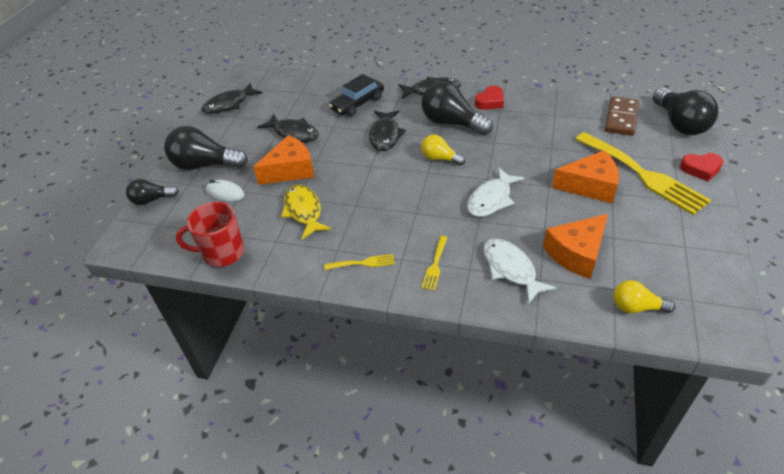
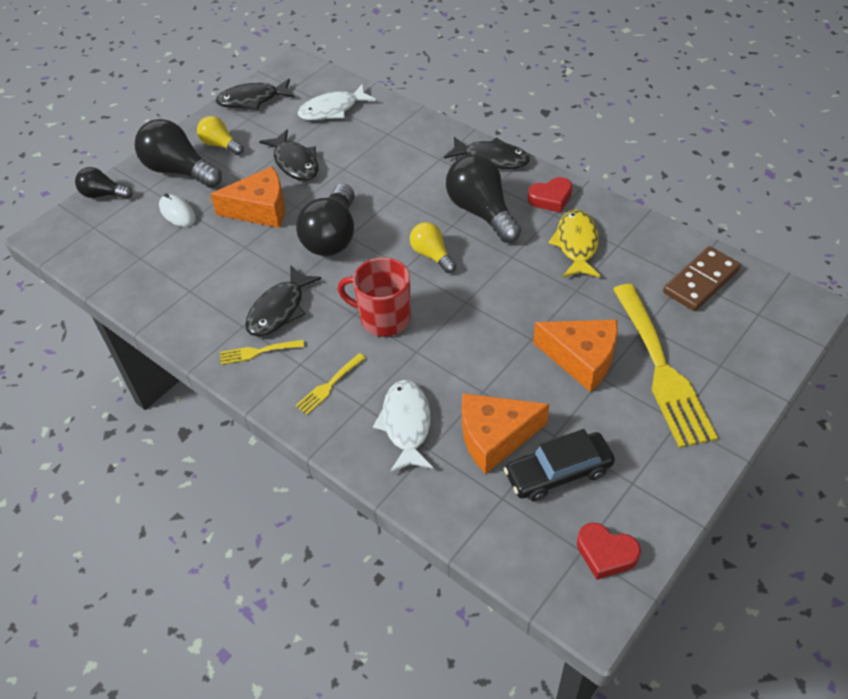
camera: 25 degrees right, 5 degrees up
(222, 253) = (131, 283): red mug -> red mug (383, 318)
(304, 211) = (240, 266): yellow fish -> yellow fish (576, 244)
(357, 103) = (391, 147): black car -> black car (558, 473)
(363, 263) = (257, 352): yellow fork -> yellow fork turned 150 degrees clockwise
(385, 135) = (392, 202): black fish -> black fish (279, 310)
(491, 199) = (451, 330): white fish -> white fish (332, 110)
(636, 307) = (509, 530): yellow light bulb -> yellow light bulb (220, 145)
(679, 124) = (774, 318): black light bulb -> black light bulb (332, 236)
(700, 169) = (745, 391): red heart -> red heart (606, 553)

